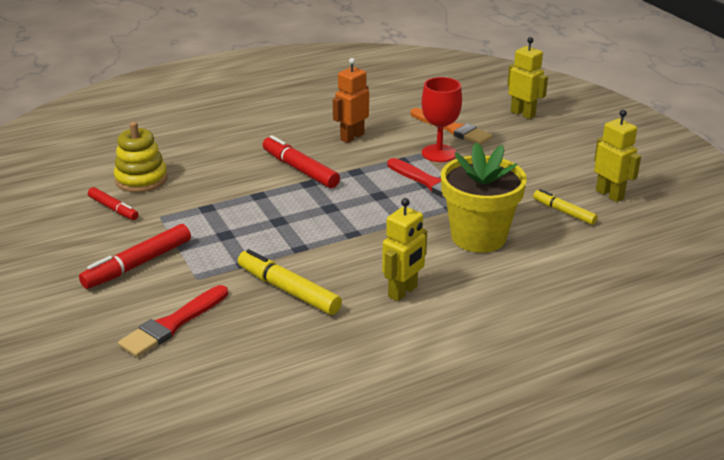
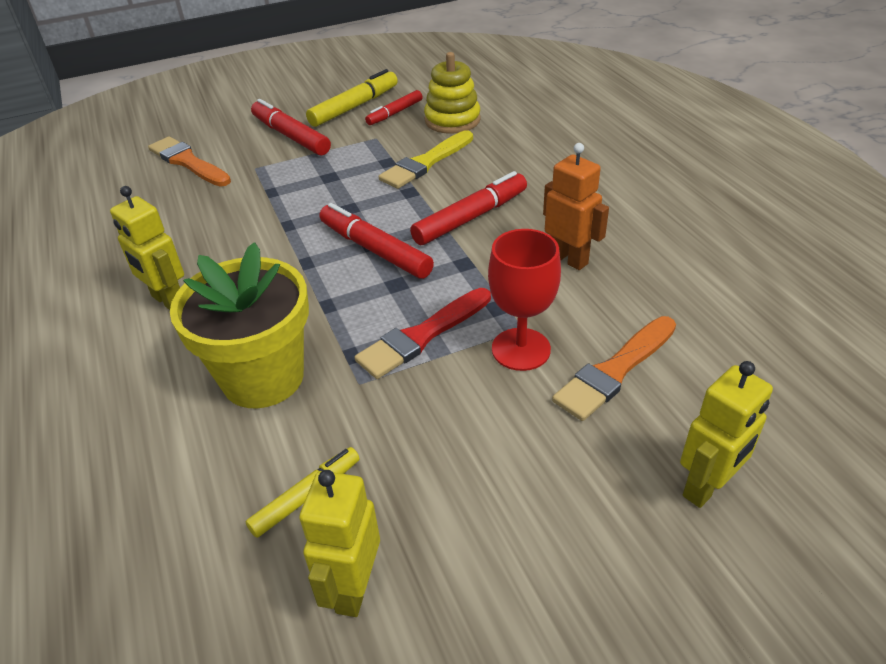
camera: 95 degrees right, 10 degrees up
(172, 324) = (188, 162): red brush -> orange brush
(214, 189) = (425, 163): none -> yellow brush
(288, 290) = (210, 221): yellow marker -> yellow marker (354, 107)
(338, 205) = (375, 250): none -> red marker
(610, 194) = (353, 588): yellow robot -> yellow robot turned 135 degrees clockwise

